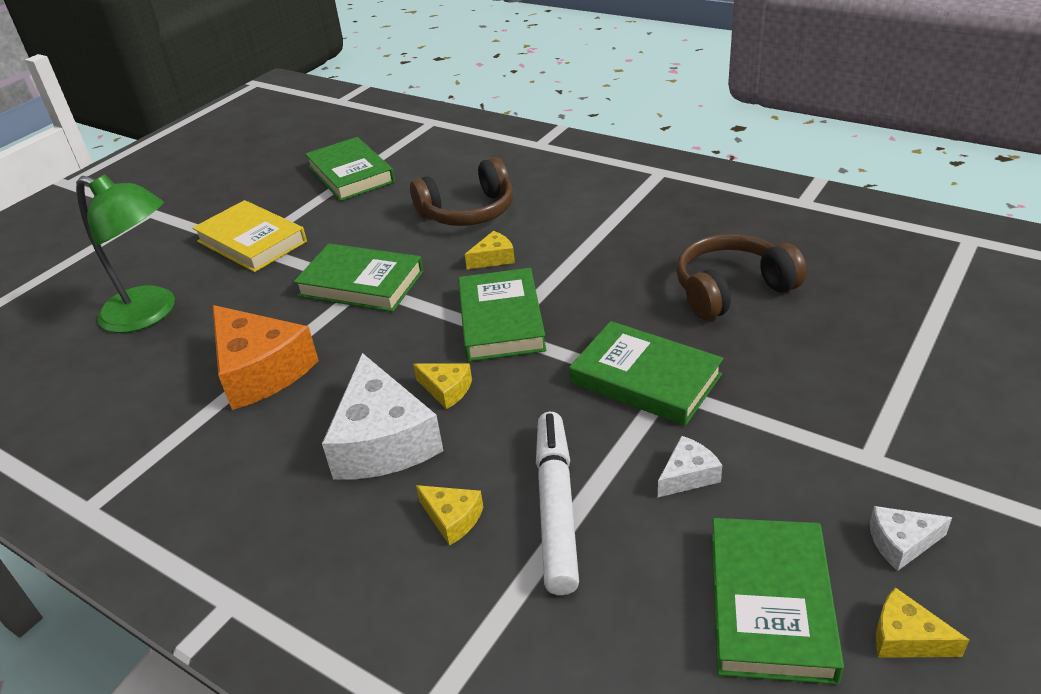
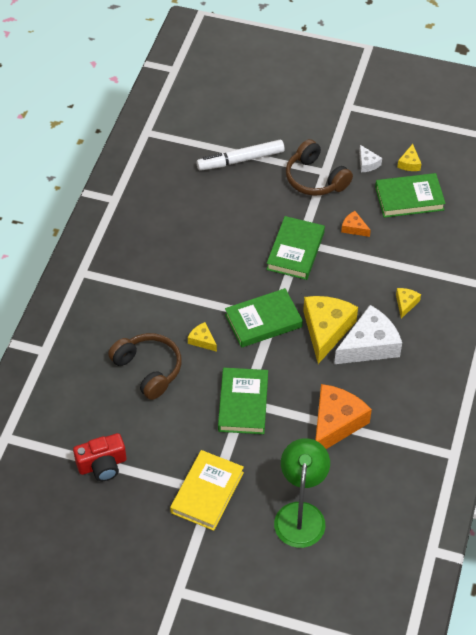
camera: 110 degrees left, 15 degrees up
(351, 174) = (102, 465): green book -> red camera
(446, 390) = (326, 330): yellow cheese -> yellow cheese, size x2.16
(556, 507) = (387, 269): white marker -> white marker (240, 160)
(688, 475) = (354, 228): white cheese -> orange cheese
(732, 290) = (213, 224): brown headphones -> brown headphones (315, 179)

